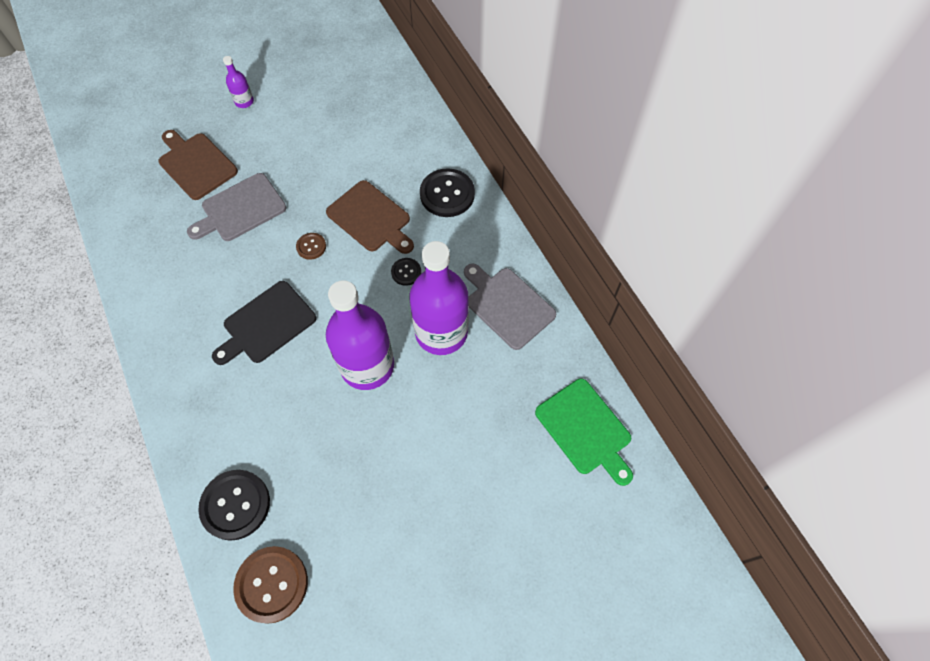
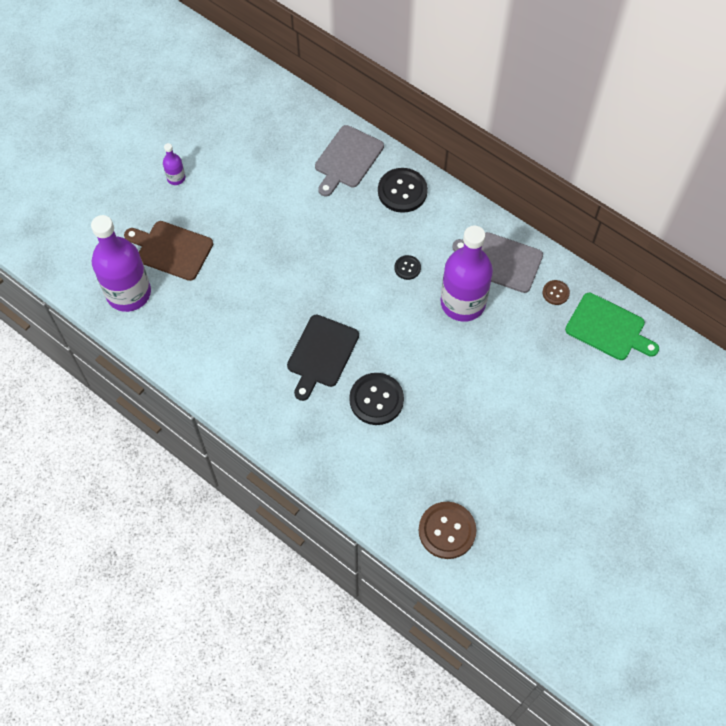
camera: 25 degrees left, 0 degrees up
(235, 505) = (385, 492): black button -> black button (376, 399)
(240, 209) = (237, 272): grey cutting board -> grey cutting board (347, 159)
(311, 246) = (317, 279): brown button -> brown button (555, 293)
(367, 366) = (421, 352): purple bottle -> purple bottle (128, 293)
(371, 218) = (352, 236): brown cutting board -> none

